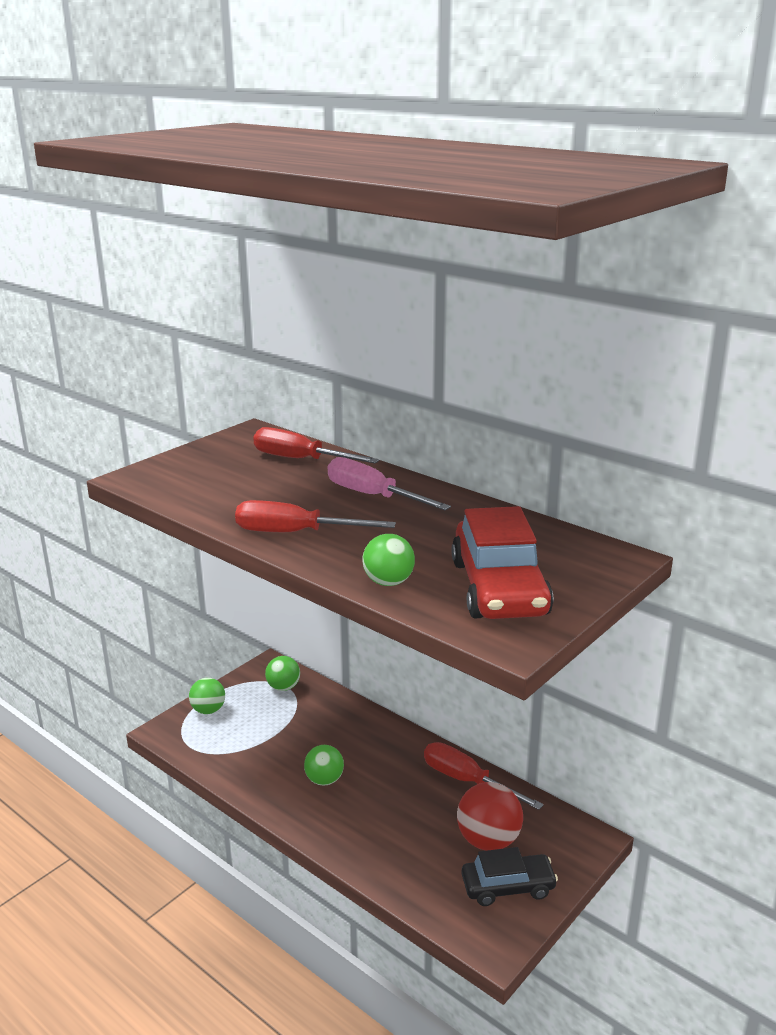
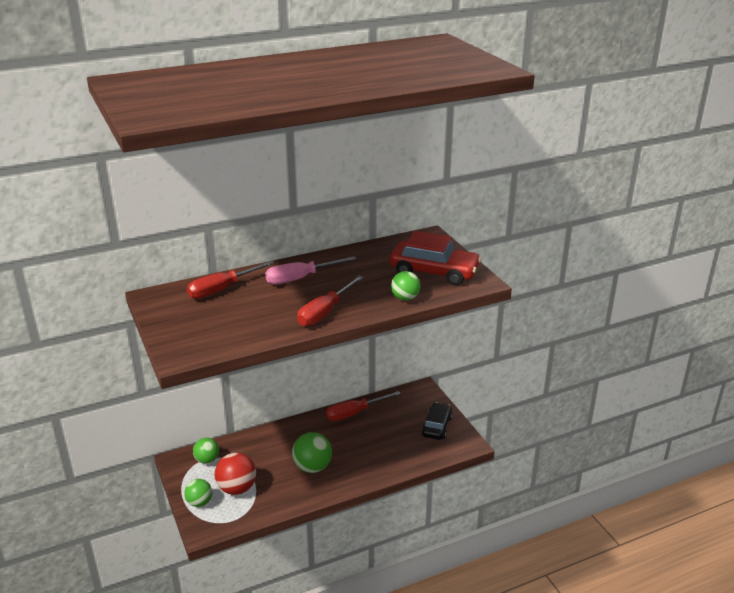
camera: 65 degrees left, 5 degrees up
(324, 780) = (312, 467): green ball -> green ball, size x1.53
(488, 840) = (402, 421): red ball -> red ball (237, 488)

